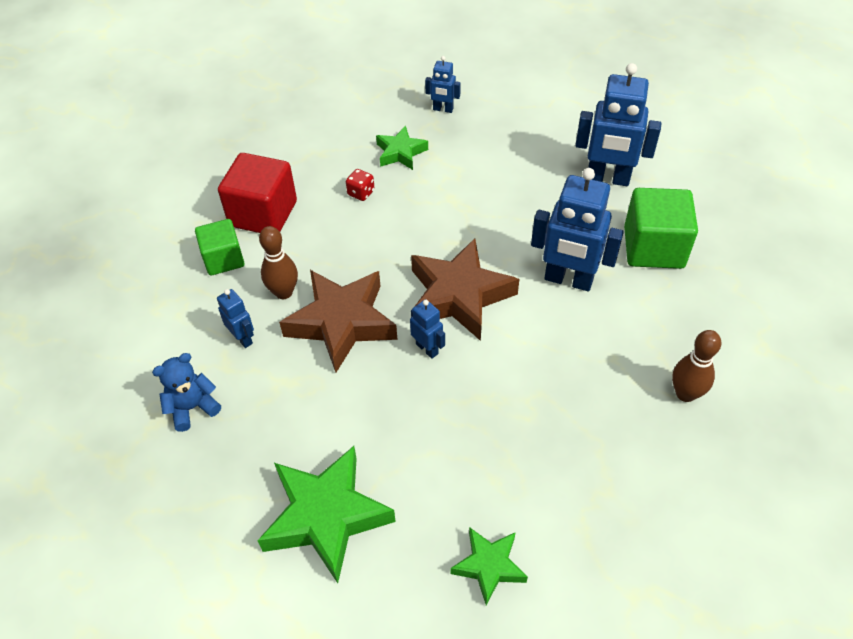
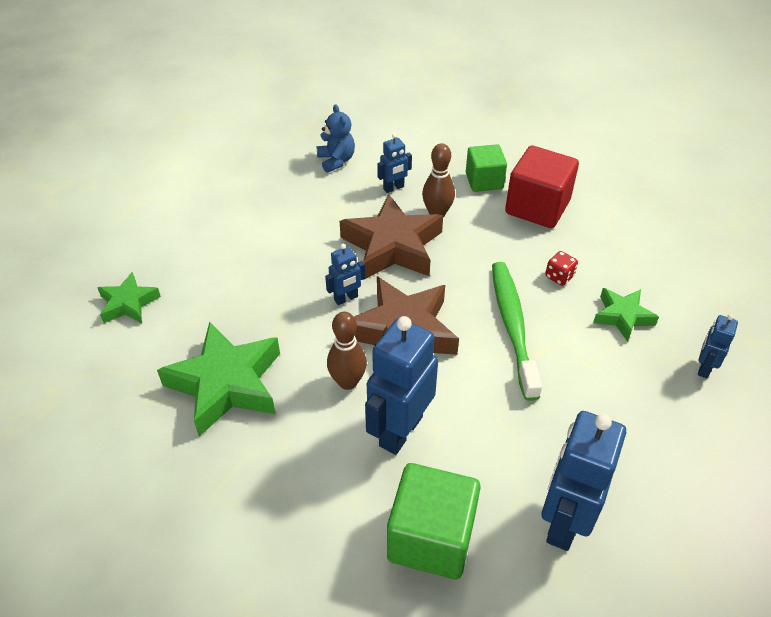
camera: 100 degrees right, 5 degrees down
(326, 516) = (215, 220): green star -> green star (226, 384)
(430, 219) = (512, 326): none -> green toothbrush
(685, 393) = (217, 498): brown bowling pin -> brown bowling pin (347, 382)

